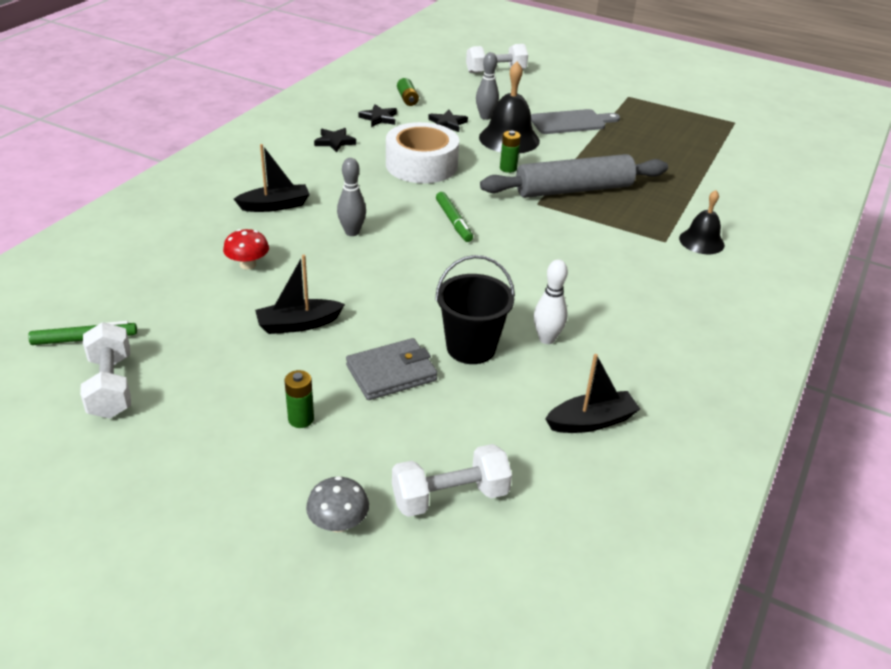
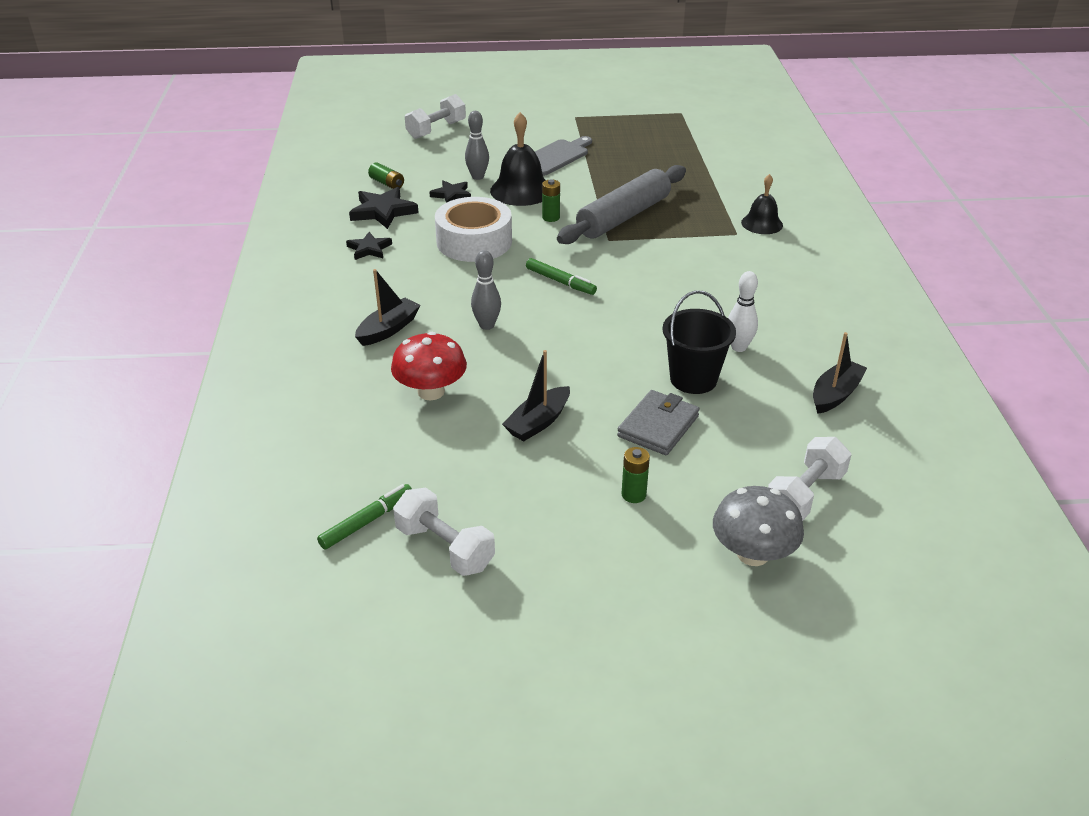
camera: 30 degrees left, 0 degrees up
(248, 264) = (431, 391): red mushroom -> red mushroom, size x1.57
(338, 523) = (753, 554): grey mushroom -> grey mushroom, size x1.57
(379, 118) = (383, 211): black star -> black star, size x1.58

